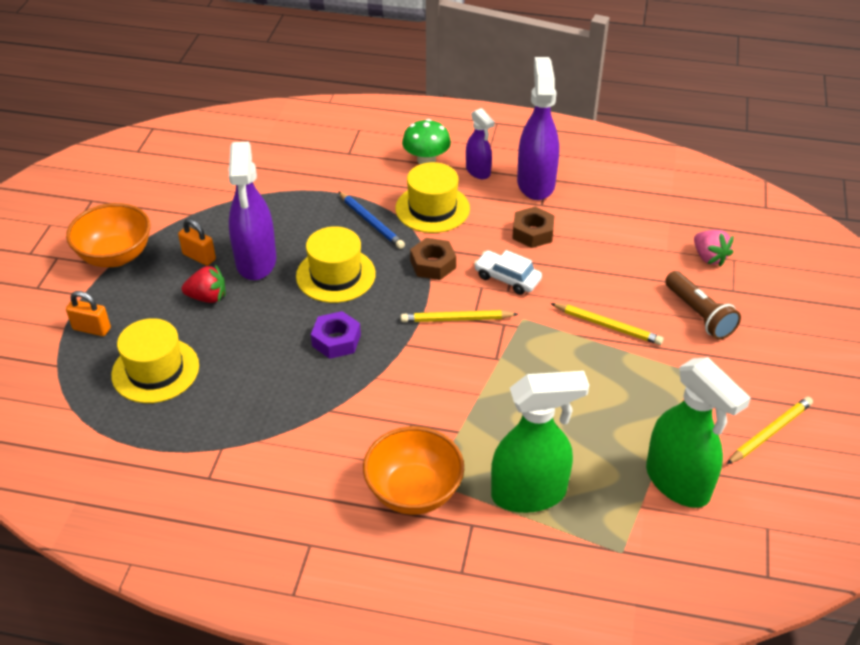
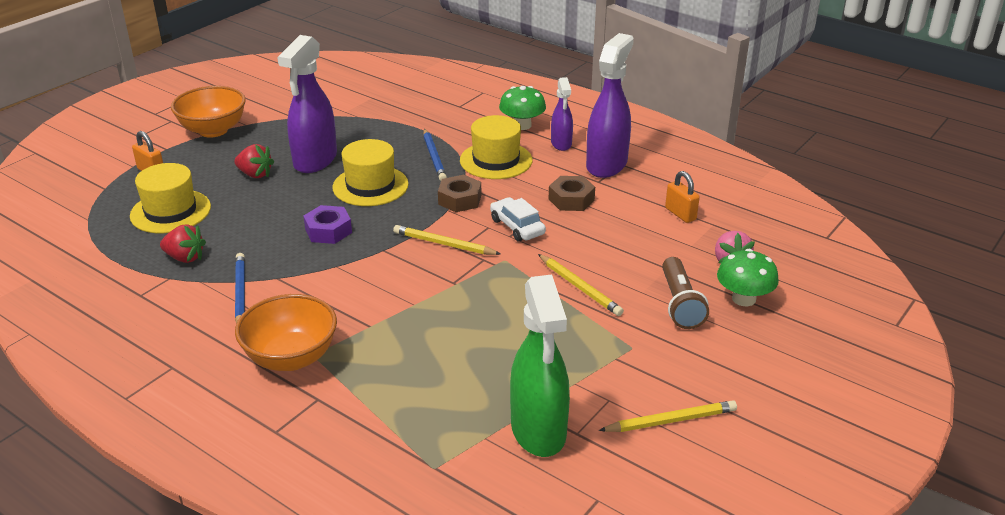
camera: 25 degrees right, 10 degrees down
(199, 257) = (274, 146): orange padlock -> orange padlock (680, 214)
(218, 419) = (185, 258): none -> red strawberry
(307, 440) = (240, 293): none -> blue pencil
(529, 494) = (389, 393): green spray bottle -> none
(744, 292) = (743, 299): none -> green mushroom

